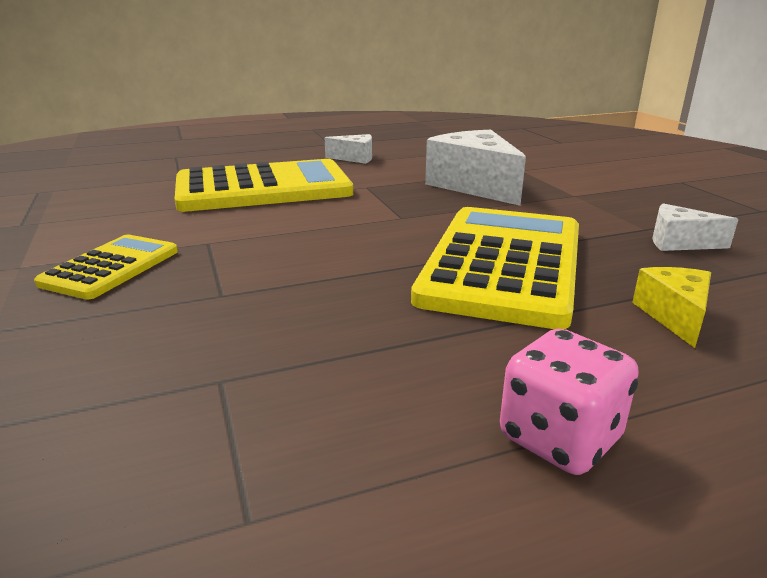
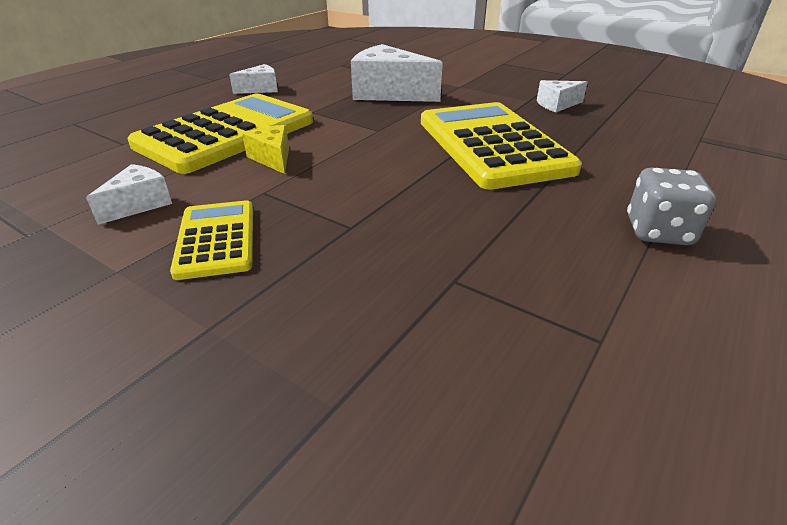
camera: 35 degrees left, 10 degrees up
(112, 225) = (139, 204): none -> white cheese
(559, 439) = (658, 232): pink dice -> grey dice
(674, 316) = (613, 149): yellow cheese -> yellow cheese (273, 158)

